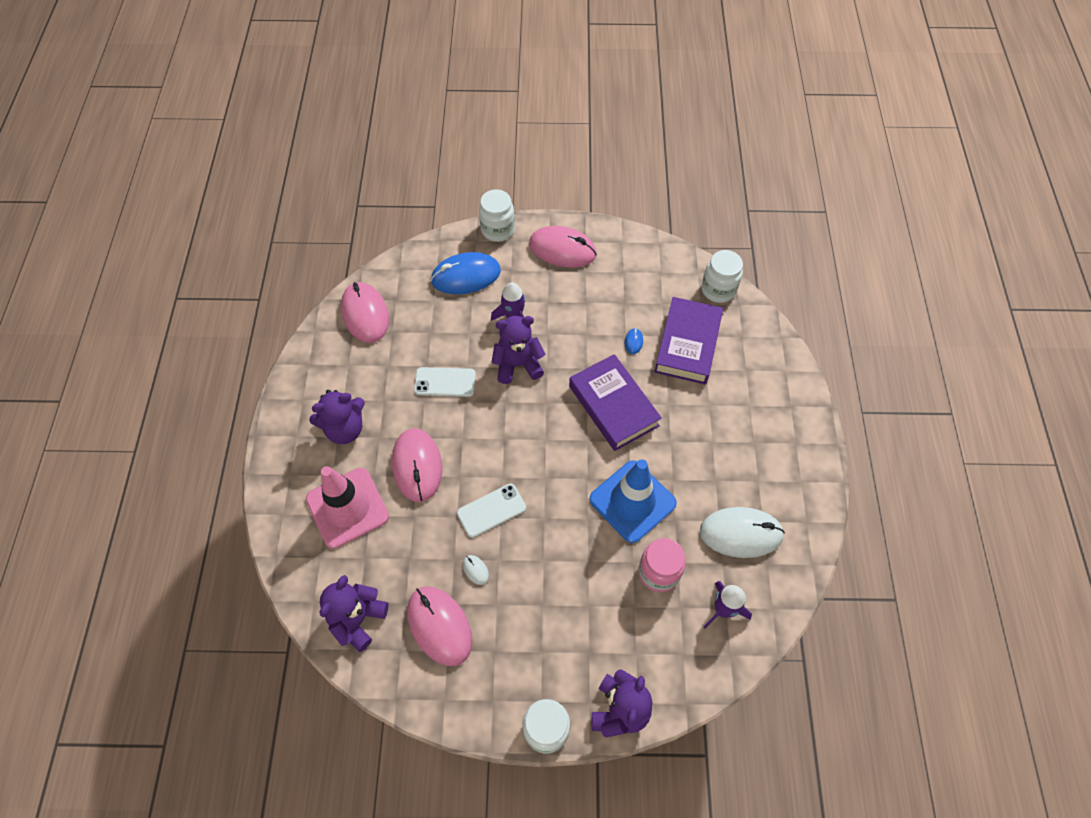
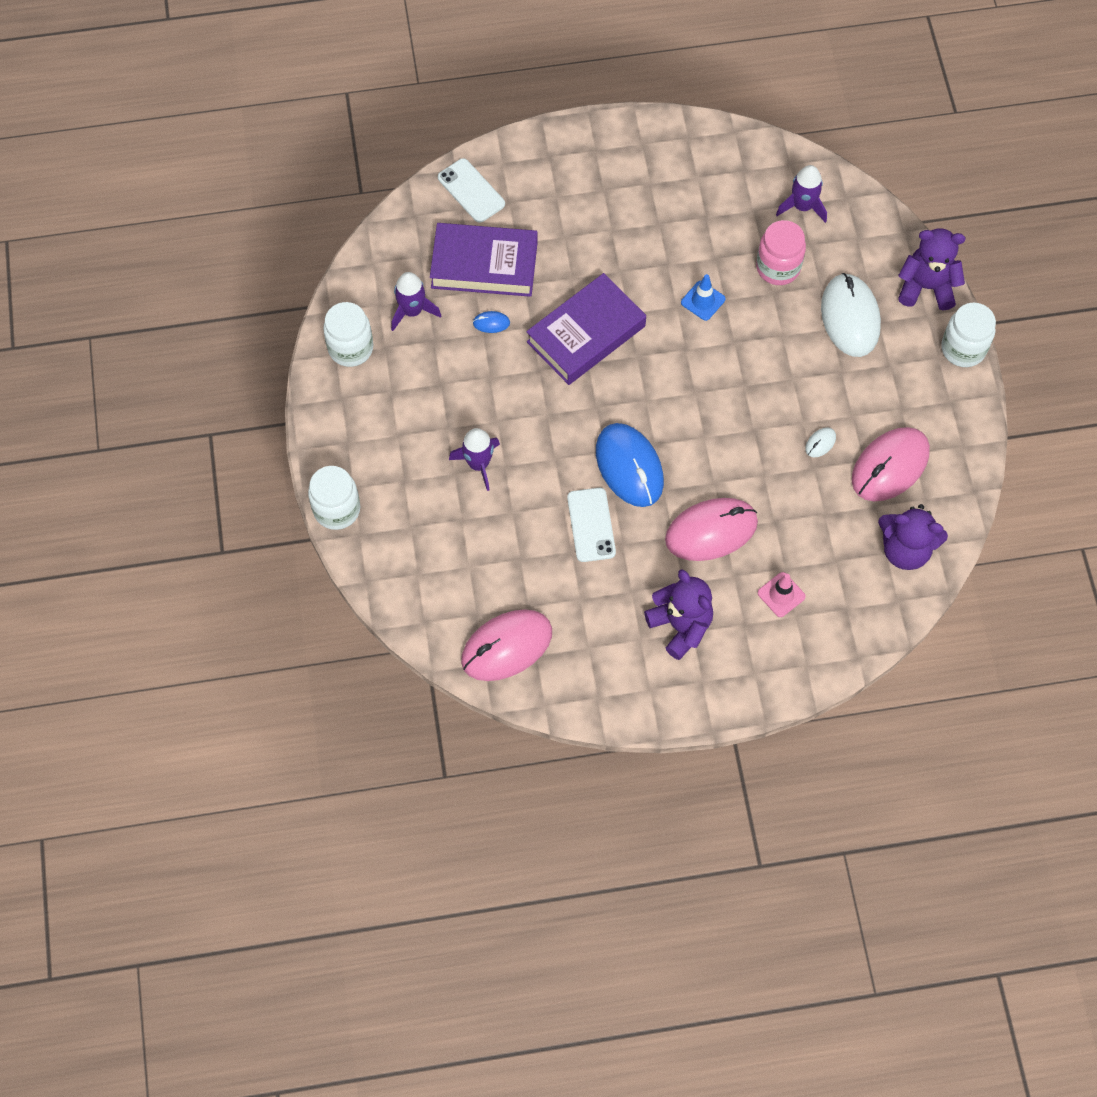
camera: 100 degrees left, 5 degrees up
(347, 508) = (781, 595): pink traffic cone -> pink traffic cone, size x0.46
(466, 276) = (423, 534): blue mouse -> blue mouse (629, 467)
(491, 510) = (747, 440): white phone -> white phone (471, 191)
(518, 364) = (549, 446): purple teddy bear -> none
(562, 249) = (359, 423): pink mouse -> none
(632, 501) = (703, 301): blue traffic cone -> blue traffic cone, size x0.46
(652, 292) = (412, 311): none -> purple rocket
(718, 290) = (396, 238): white jar -> white jar (350, 348)
(741, 533) = (715, 196): white mouse -> white mouse (850, 317)

